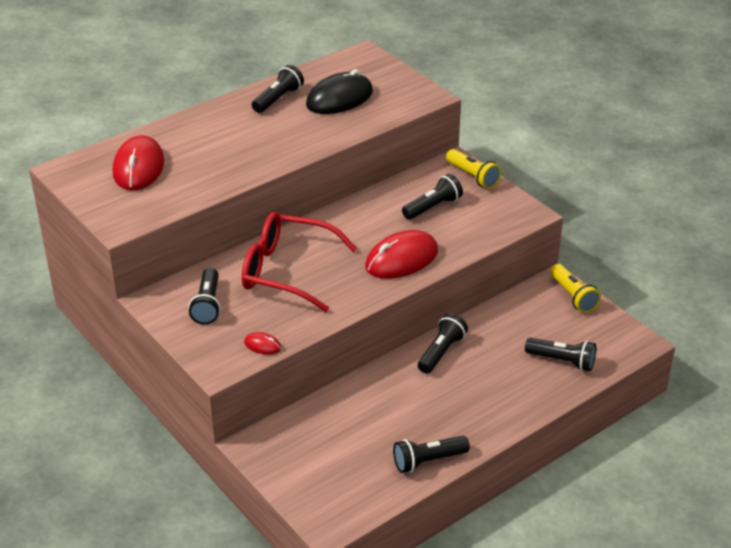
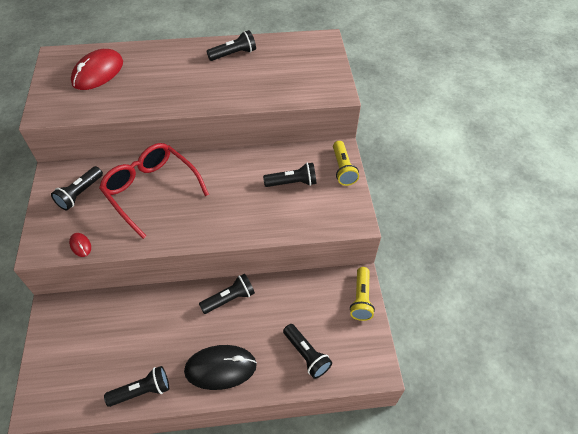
camera: 30 degrees right, 15 degrees up
(339, 98) = (274, 70): black mouse -> black mouse (220, 368)
(401, 259) = (232, 218): red mouse -> none
(428, 461) = (142, 391): black flashlight -> black flashlight turned 150 degrees clockwise

